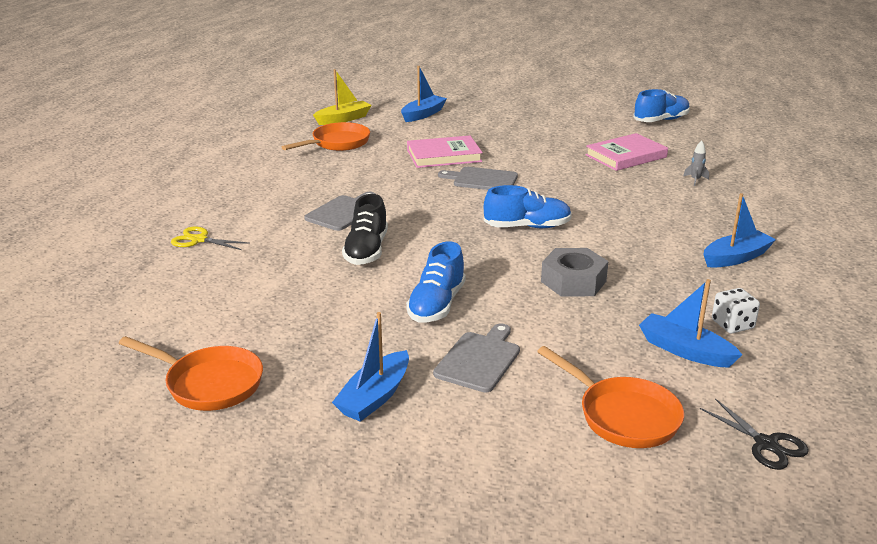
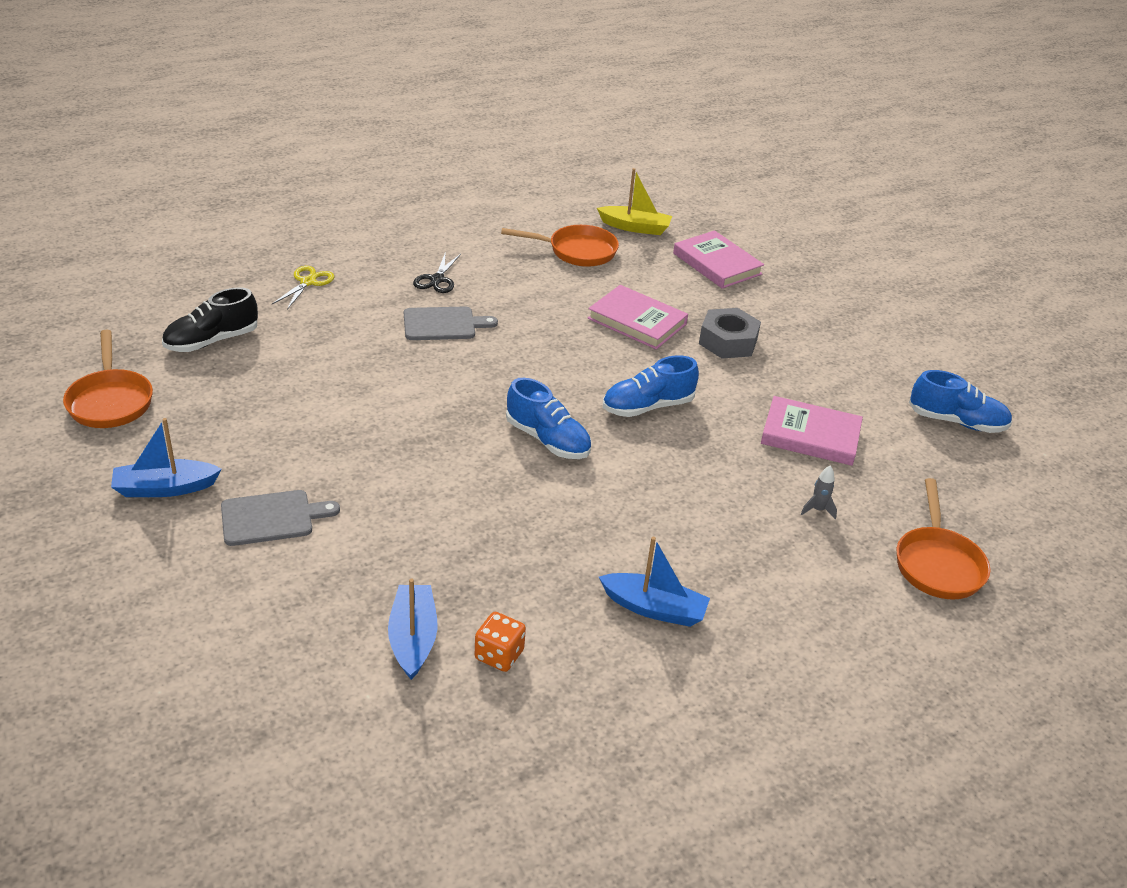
camera: 45 degrees right, 10 degrees up
(199, 240) = (308, 282): yellow scissors -> yellow scissors turned 45 degrees clockwise
(366, 251) = (388, 371): black shoe -> black shoe (212, 341)
(423, 114) = (717, 264): blue boat -> pink book
(436, 305) = (337, 453): blue shoe -> blue shoe (647, 407)
(482, 180) = (615, 368): grey cutting board -> none
(573, 281) = (470, 515): grey nut -> grey nut (728, 341)
(623, 416) = (261, 639): orange pan -> orange pan (937, 564)
(732, 325) = (499, 655): white dice -> orange dice
(766, 444) = (296, 750): black scissors -> black scissors (437, 279)

